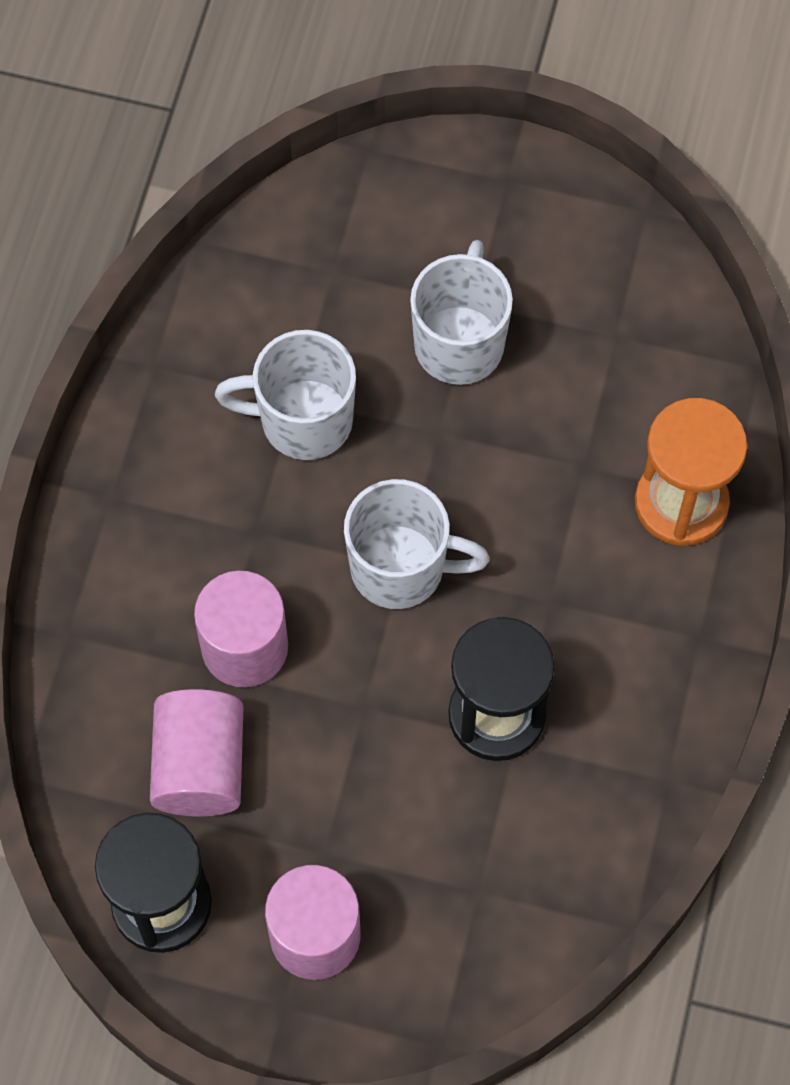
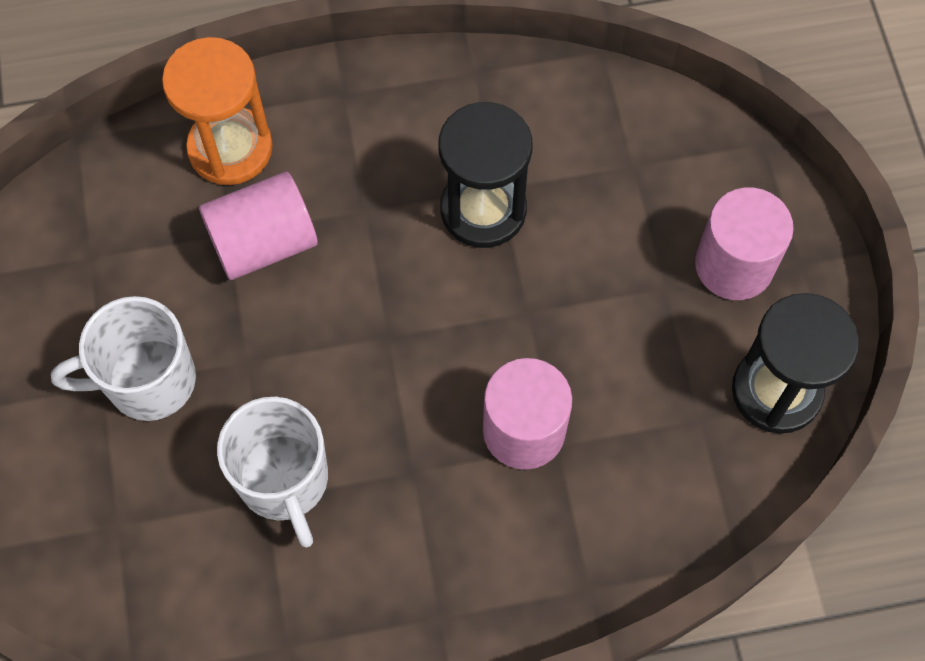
camera: 115 degrees left, 0 degrees up
(199, 766) = (647, 417): pink cylinder -> pink cylinder (263, 243)
(400, 568) = (390, 336): white mug -> none

